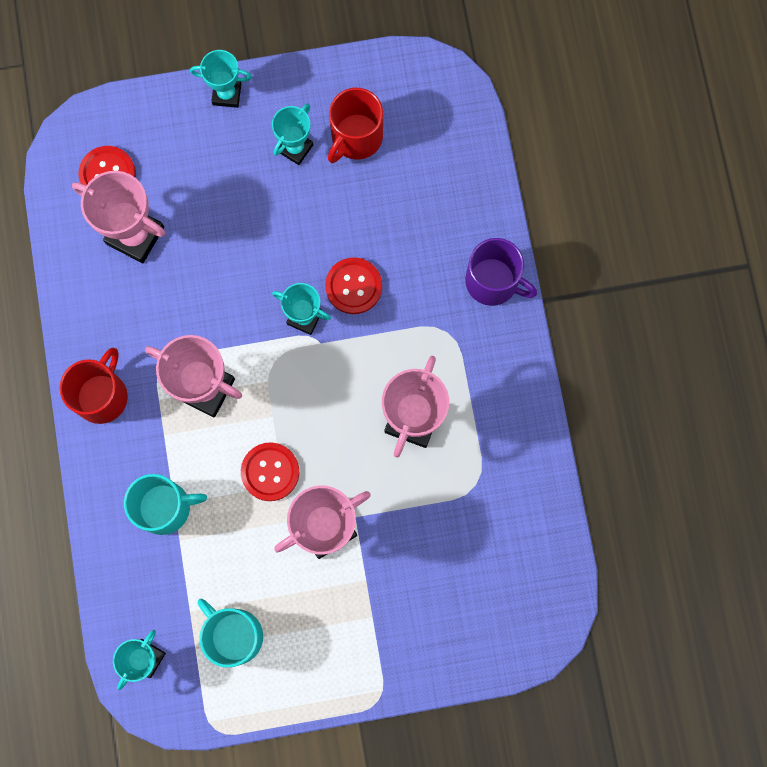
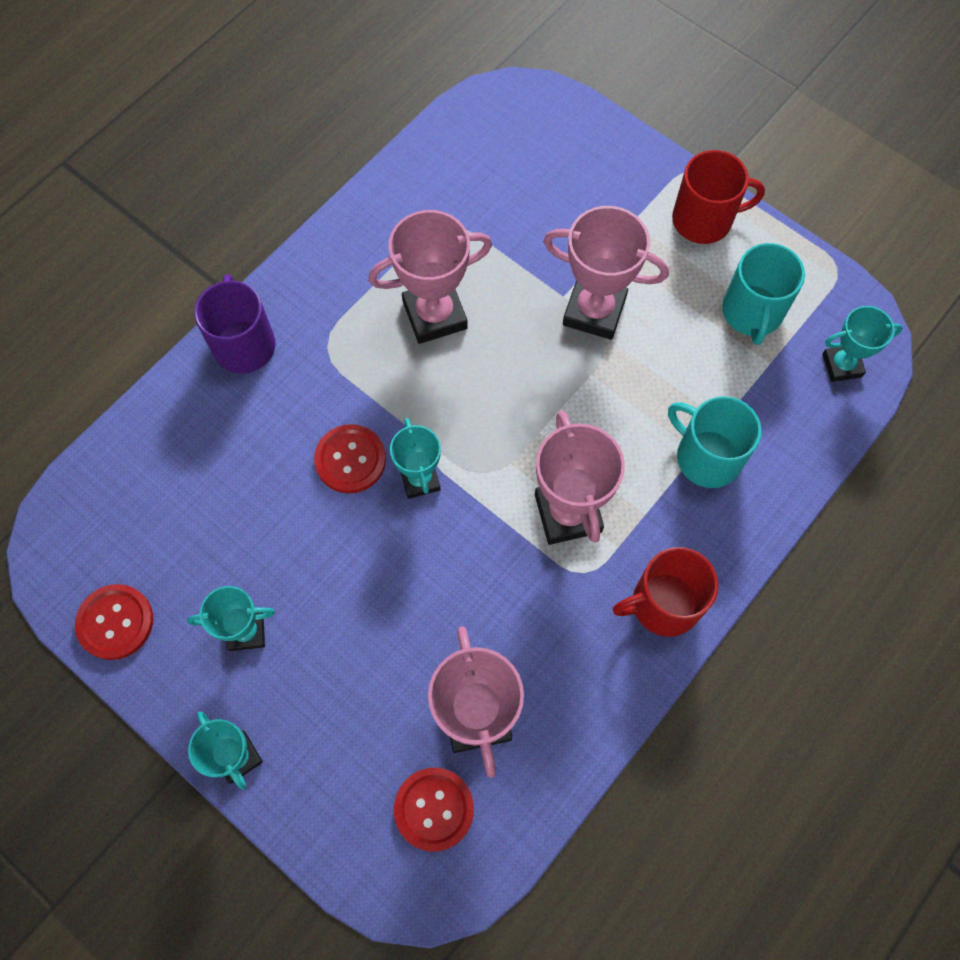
camera: 130 degrees left, 10 degrees down
(270, 472) = (590, 394): red button -> red button (115, 622)
(356, 137) = (187, 580): red mug -> red mug (703, 220)

